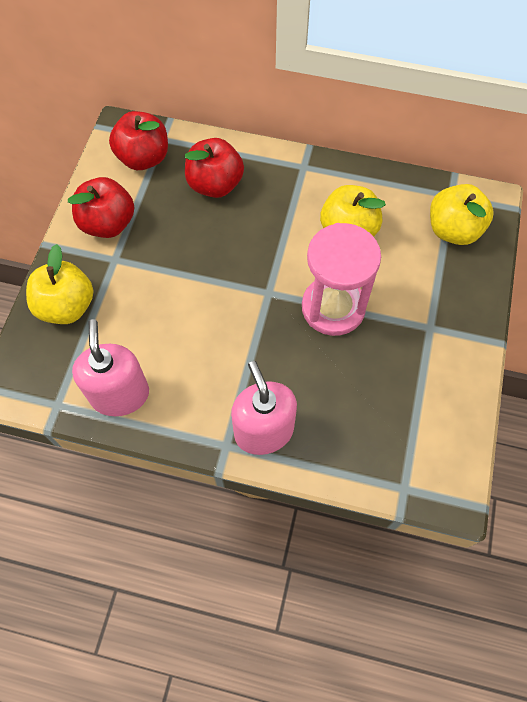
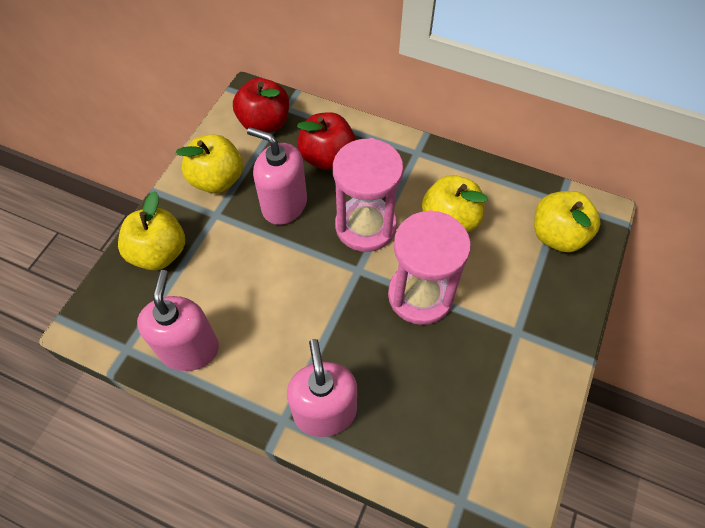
camera: 10 degrees right, 5 degrees down
(108, 223) = (217, 180): red apple -> yellow apple
(182, 239) = (284, 205): none -> pink soap dispenser
(267, 248) = (365, 226): none -> pink hourglass

